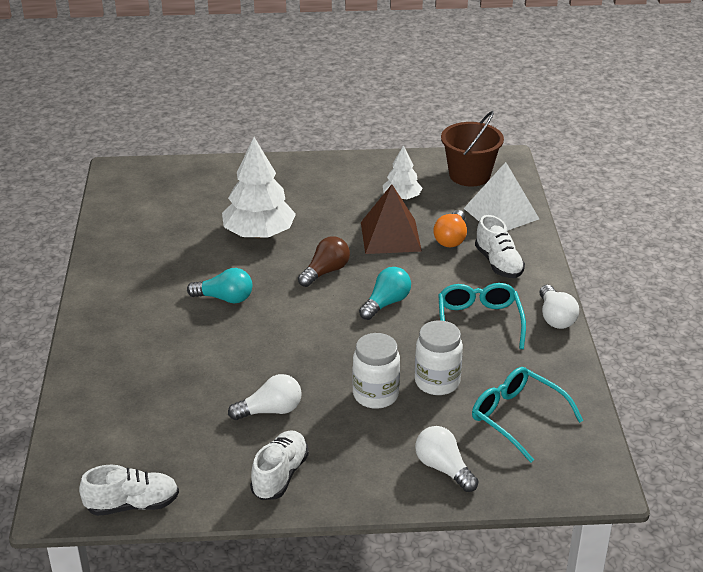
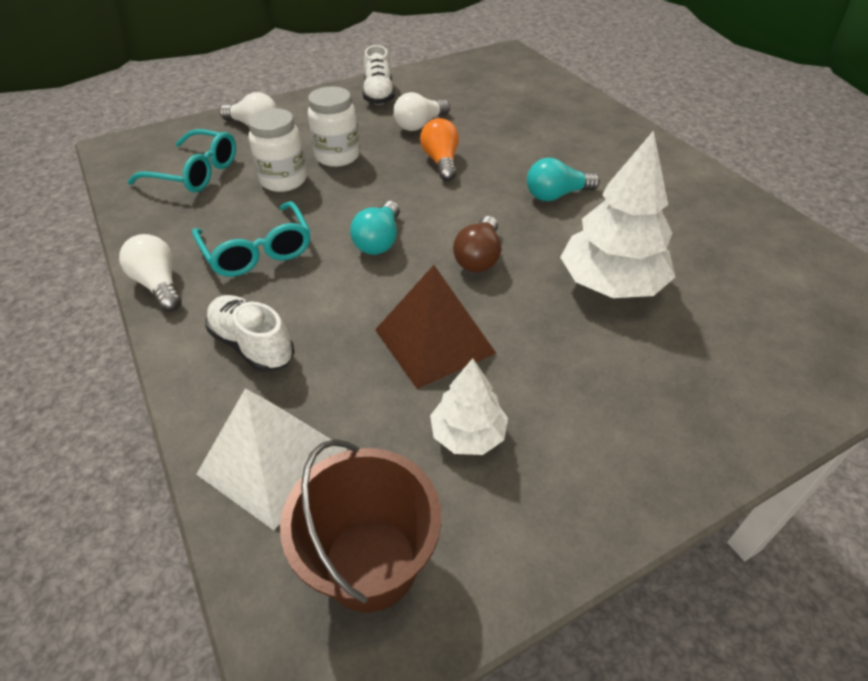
camera: 155 degrees right, 10 degrees up
(132, 505) = (463, 62): white shoe -> none
(451, 238) = (340, 369): orange light bulb -> orange light bulb (441, 162)

